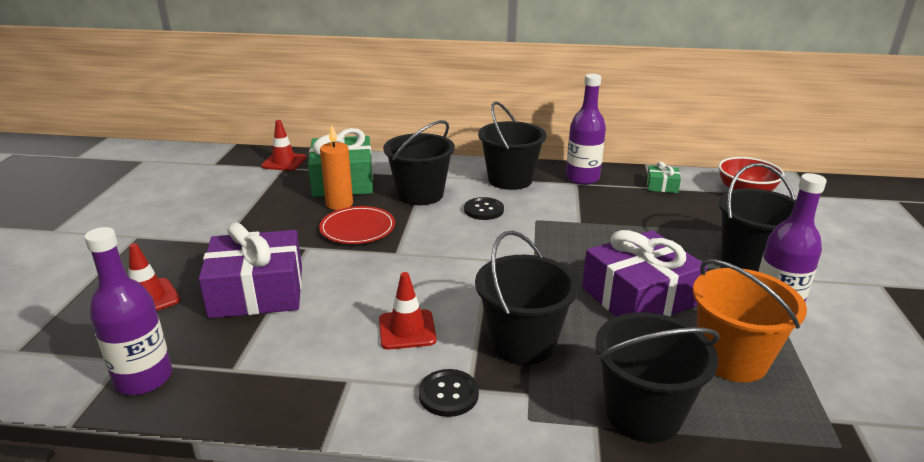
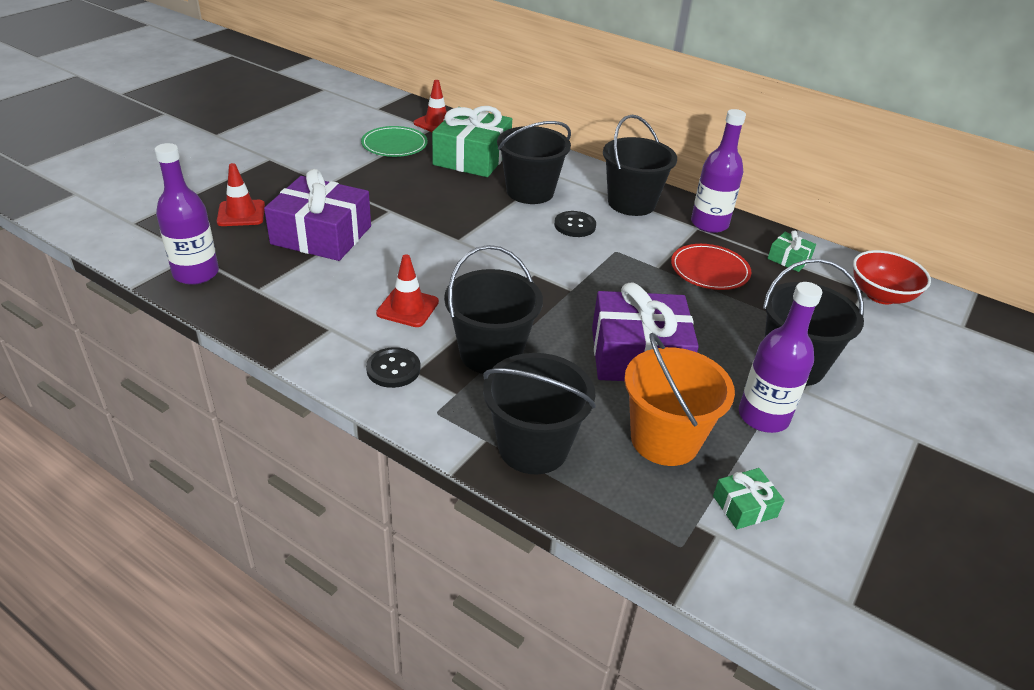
camera: 25 degrees right, 10 degrees up
(259, 190) = (394, 145): none -> green plate
(339, 204) = (450, 179): orange candle -> none
(357, 228) = (445, 206): red plate -> red plate (709, 270)
(843, 388) = (744, 506): none -> green gift

